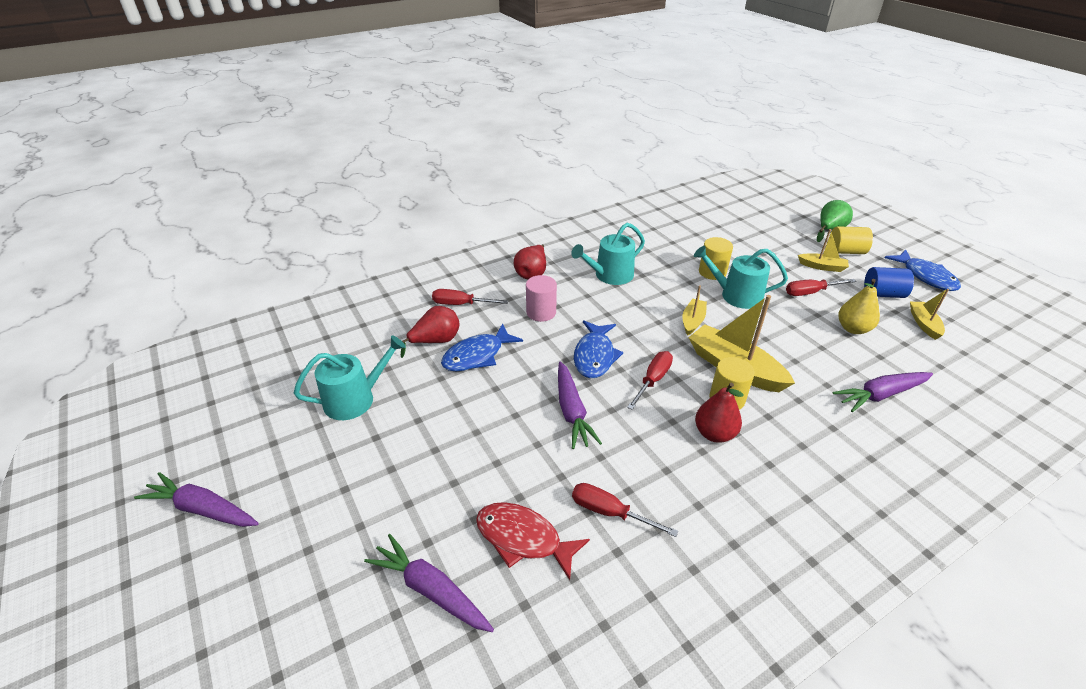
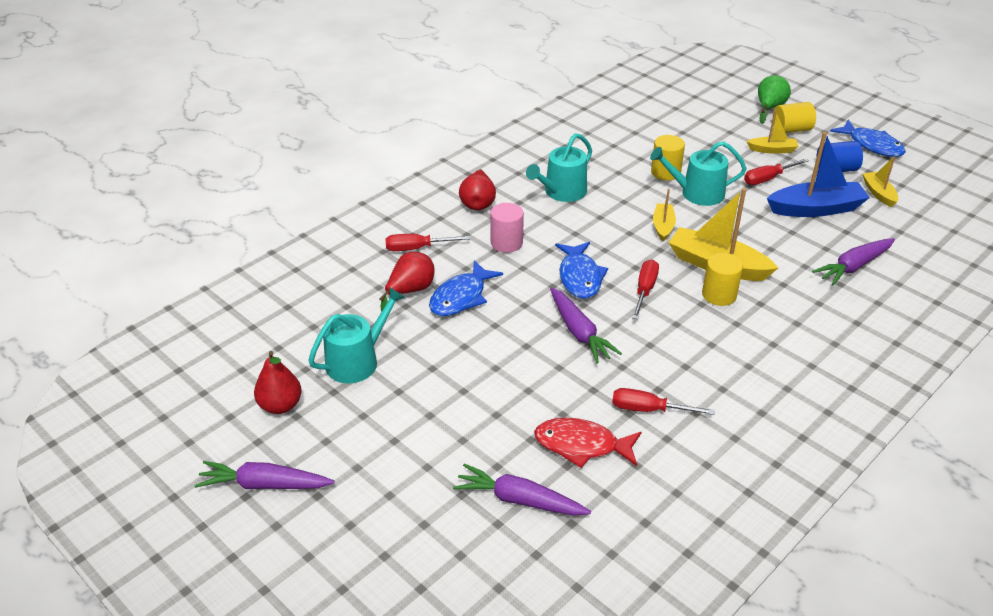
camera: 15 degrees left, 0 degrees up
(714, 433) = (717, 327): red pear -> red pear (280, 405)
(853, 328) = (816, 209): yellow pear -> blue boat

